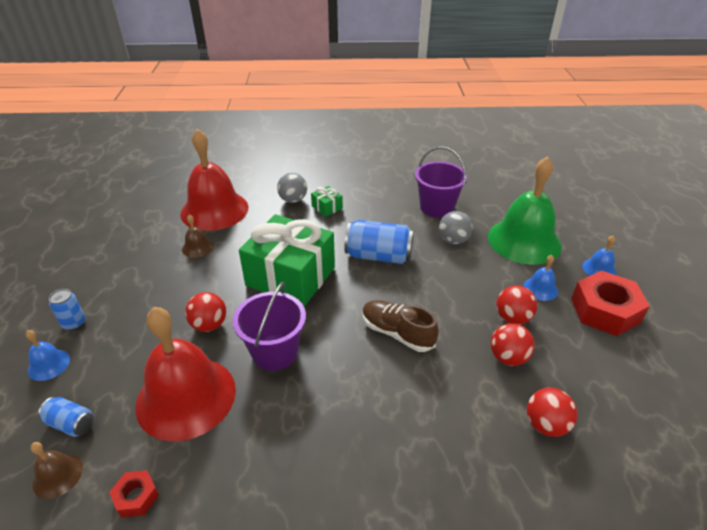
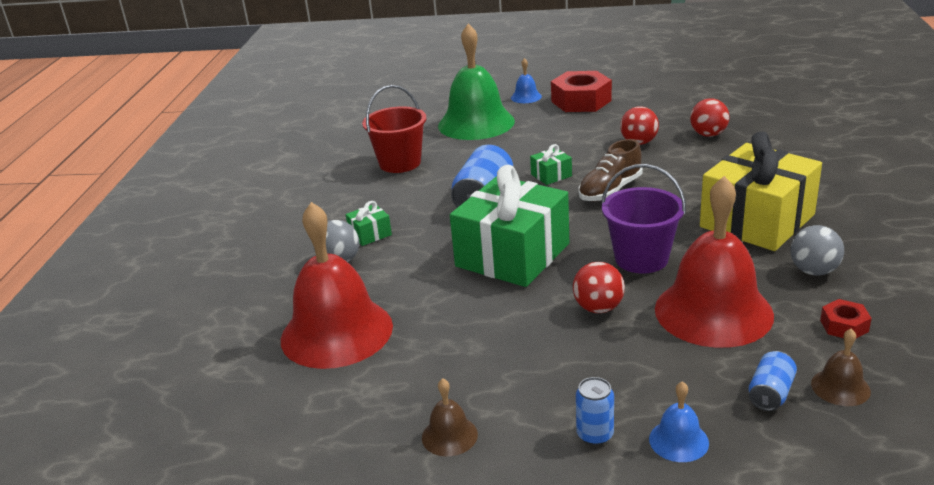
camera: 80 degrees left, 10 degrees down
(197, 247) = (432, 337): brown bell -> brown bell (449, 435)
(335, 450) = (757, 221): none -> yellow gift
(424, 293) = (551, 175): none -> green gift
(436, 207) = (400, 163): purple bucket -> red bucket
(453, 240) = (466, 157): grey ball -> grey ball (813, 271)
(512, 318) = (589, 137): red ball -> none
(540, 288) = (550, 122): blue bell -> none

